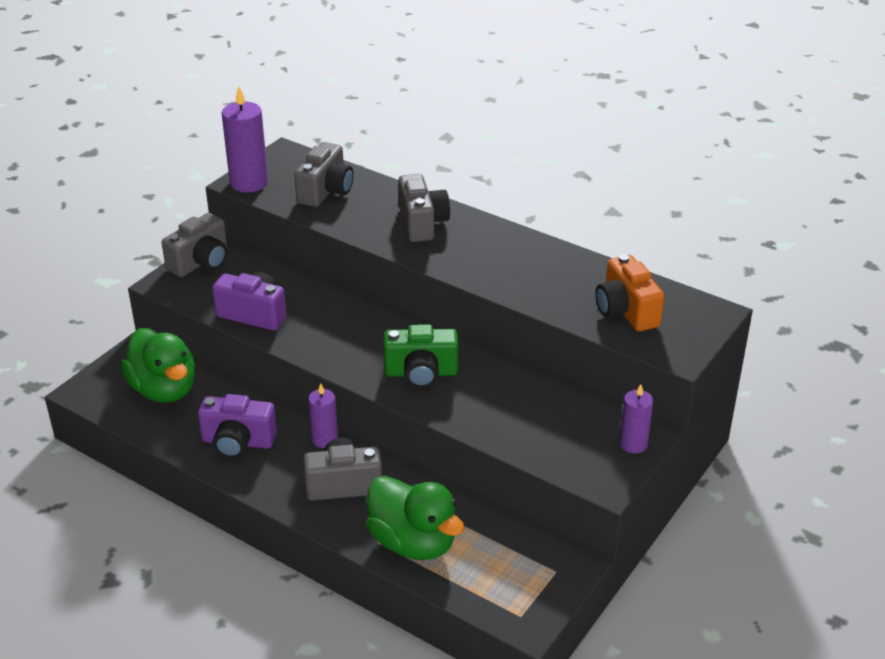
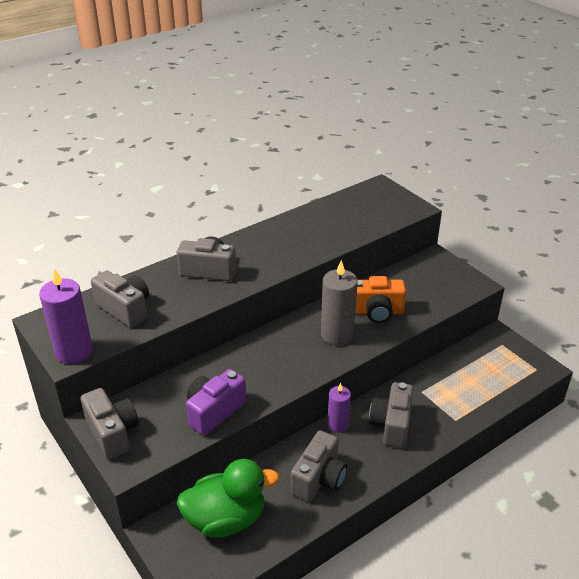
camera: 70 degrees left, 0 degrees up
(238, 442) = (319, 479): purple camera -> grey camera
(413, 542) = (461, 402): green duck -> none
(421, 373) = (337, 335): green camera -> grey candle
(626, 311) = (363, 214): orange camera -> orange camera (376, 312)
(633, 444) = (444, 265): purple candle -> none

